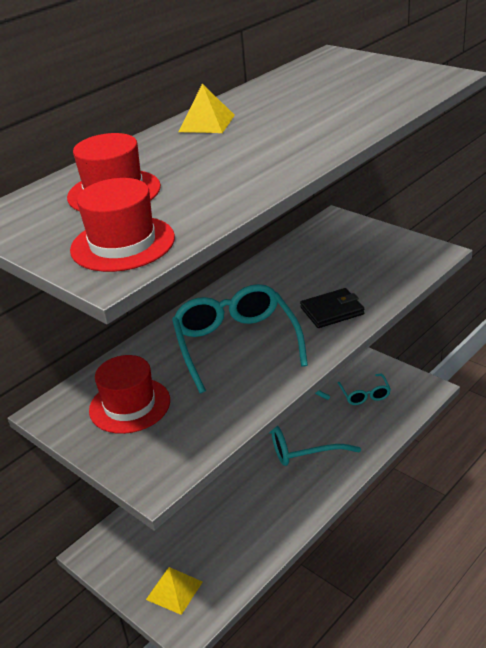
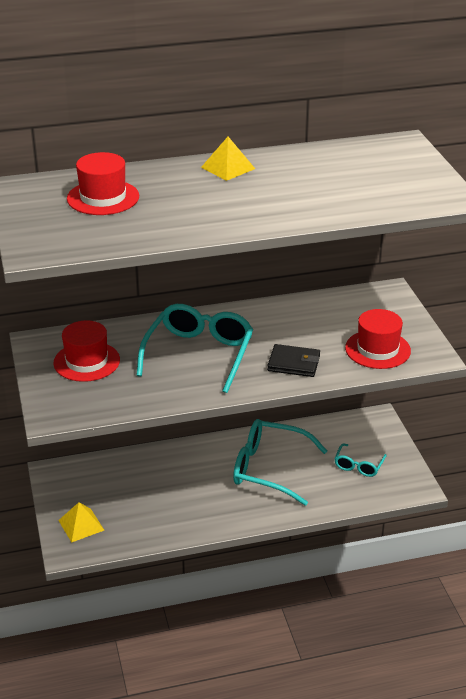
camera: 30 degrees right, 0 degrees up
(122, 244) = (62, 236): red hat -> red hat (377, 349)

